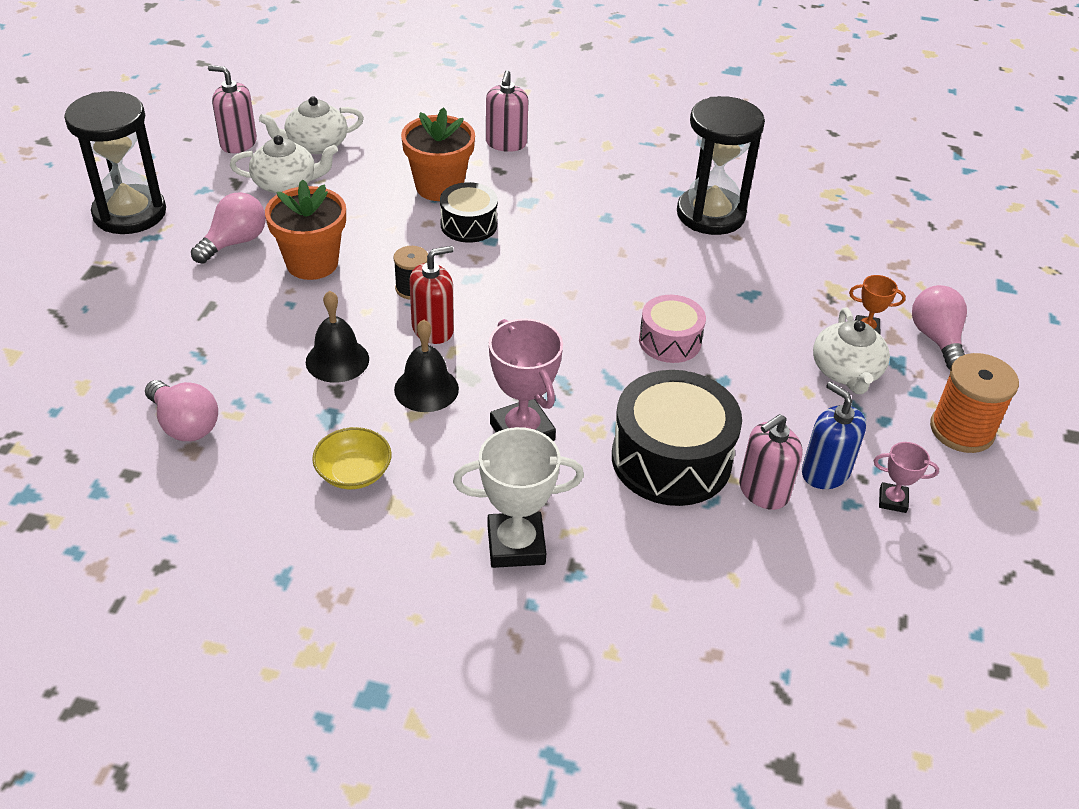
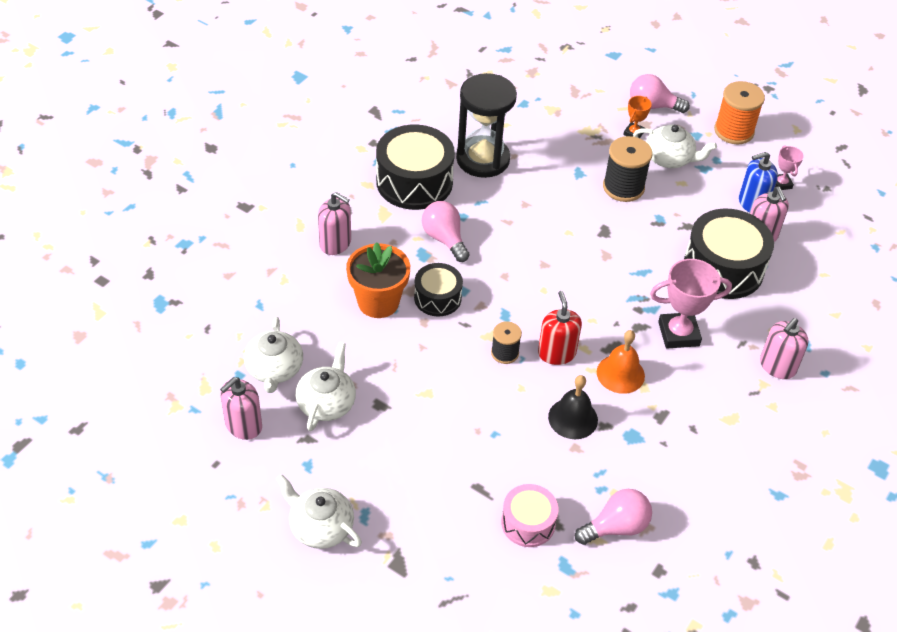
camera: 70 degrees left, 5 degrees up
(130, 213) = (320, 526): black hourglass -> white teapot
(235, 242) = (398, 455): pink light bulb -> pink light bulb (444, 239)
(312, 263) = (448, 408): orange flower pot -> none
(353, 472) = (692, 435): yellow bowl -> none
(426, 389) = (620, 374): black bell -> orange bell
(516, 545) = (777, 366): white trophy -> pink soap dispenser
(634, 174) = (414, 182): none -> black drum
(670, 341) = (613, 230): pink drum -> pink drum (528, 523)
(755, 337) = (623, 187): none -> black spool
(892, 500) = (781, 184): pink trophy -> pink trophy turned 45 degrees counterclockwise

